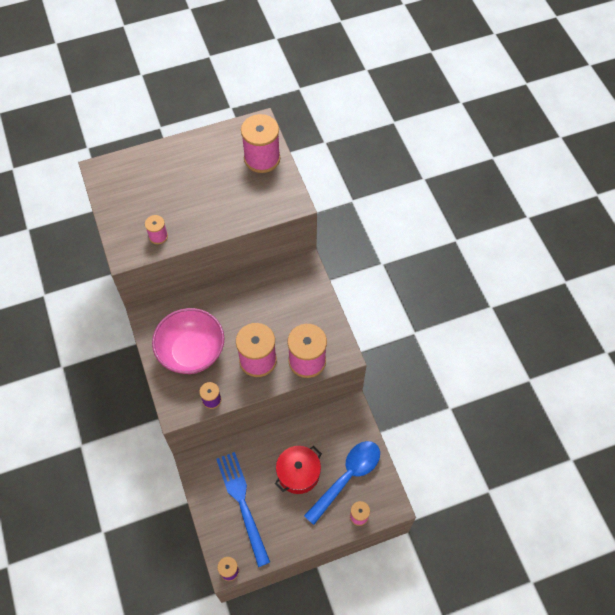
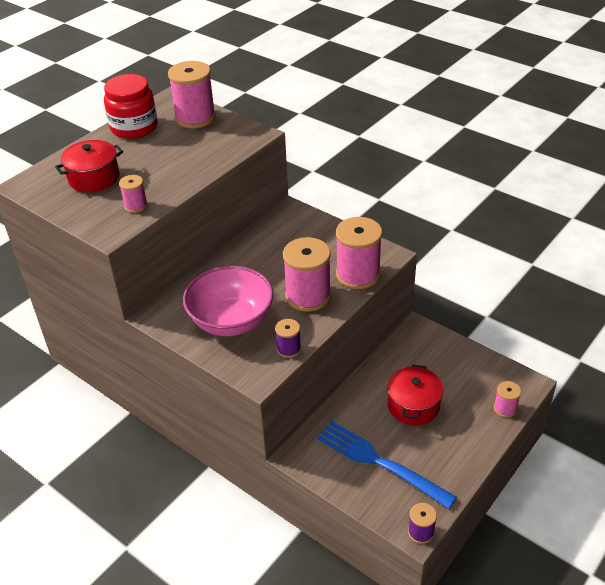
camera: 30 degrees left, 20 degrees down
(149, 189) = (94, 178): none -> red pot
(211, 146) = (134, 127): none -> red jar
(347, 477) = (463, 383): blue spoon -> none

